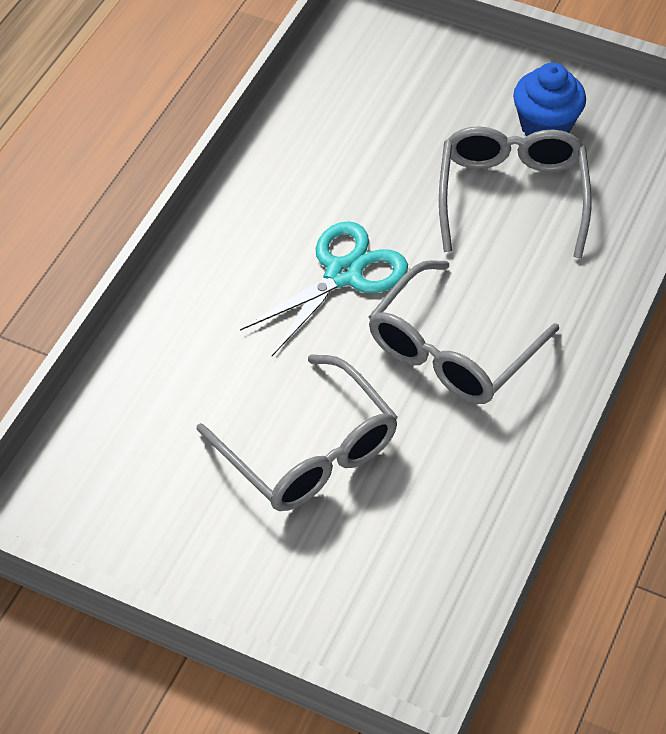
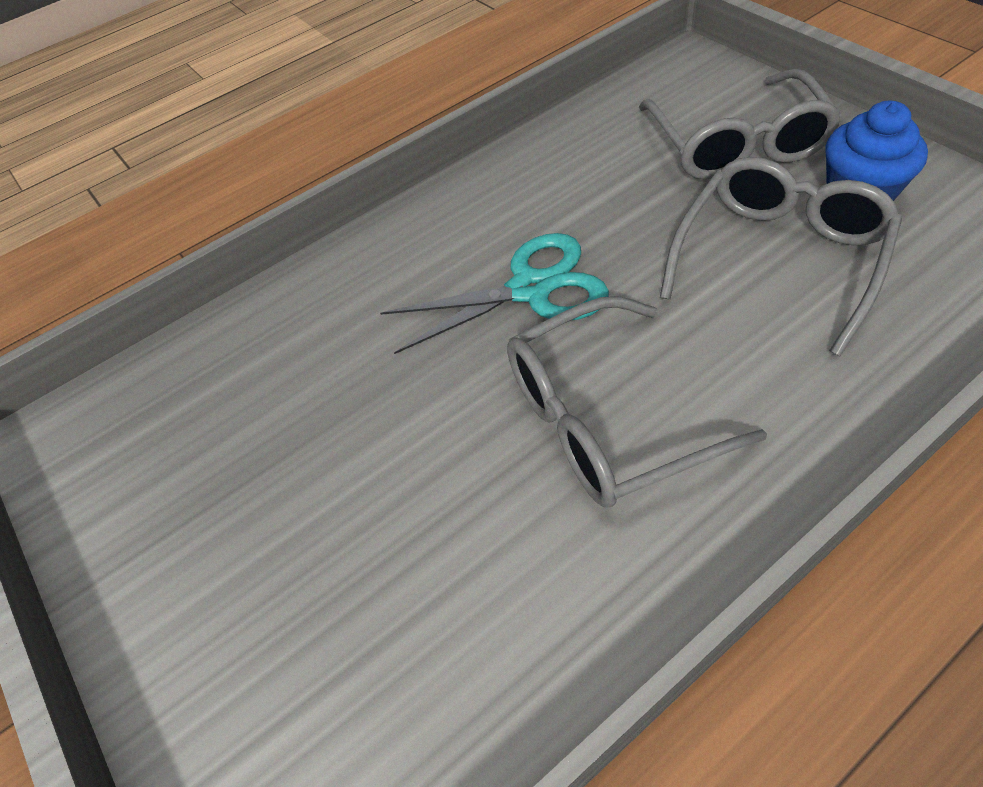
camera: 35 degrees right, 0 degrees up
(309, 452) = (360, 483): grey glasses -> grey glasses (737, 144)

